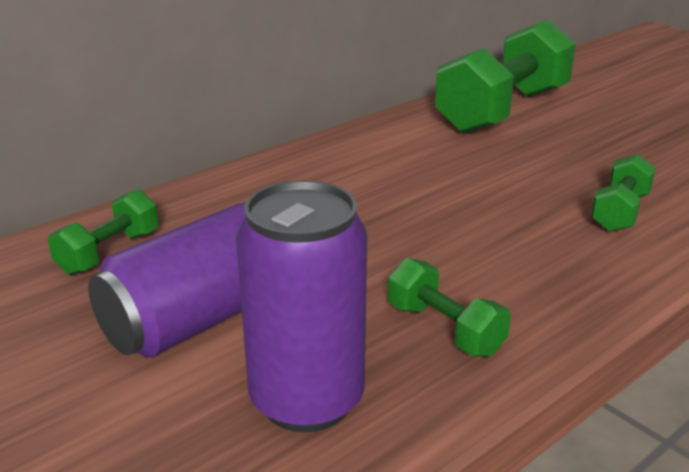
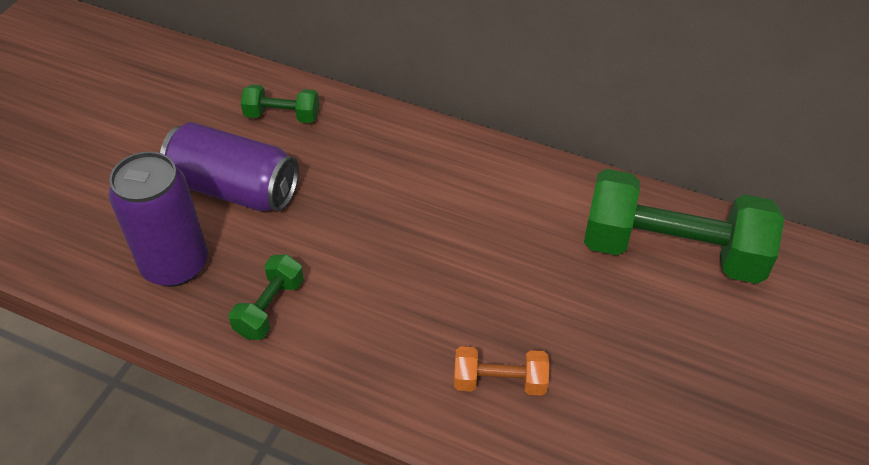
camera: 65 degrees right, 20 degrees up
(620, 212) = (499, 382): green dumbbell -> orange dumbbell

